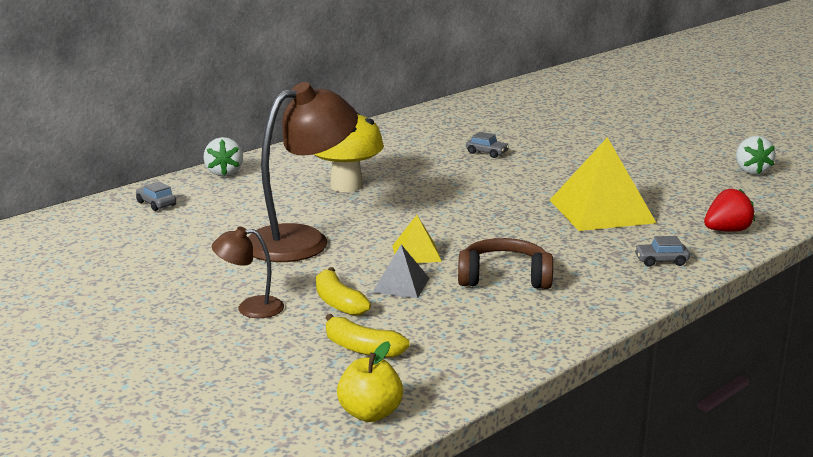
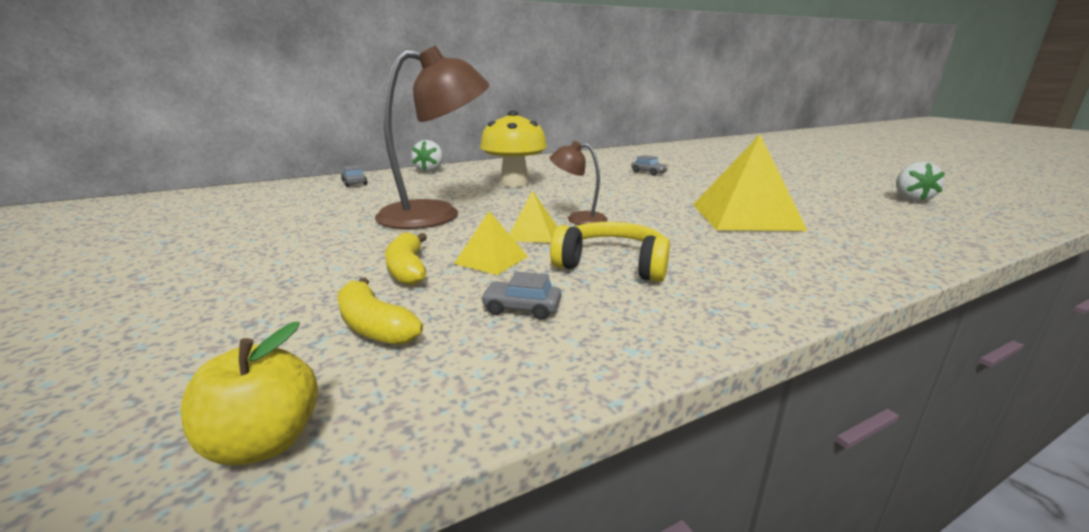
camera: 15 degrees right, 0 degrees up
(250, 308) = (314, 264): brown lamp -> brown lamp (578, 219)
(401, 285) = (491, 260): grey pyramid -> yellow pyramid
(504, 277) = (612, 265): brown headphones -> yellow headphones
(661, 261) = (814, 267): grey car -> grey car (522, 308)
(727, 230) = (897, 245): red strawberry -> none

